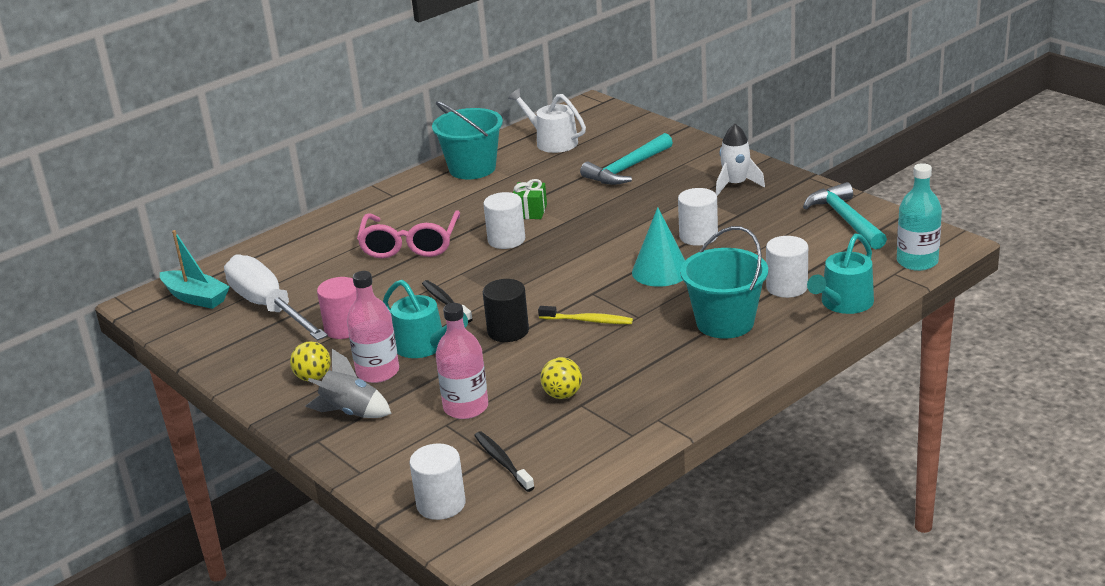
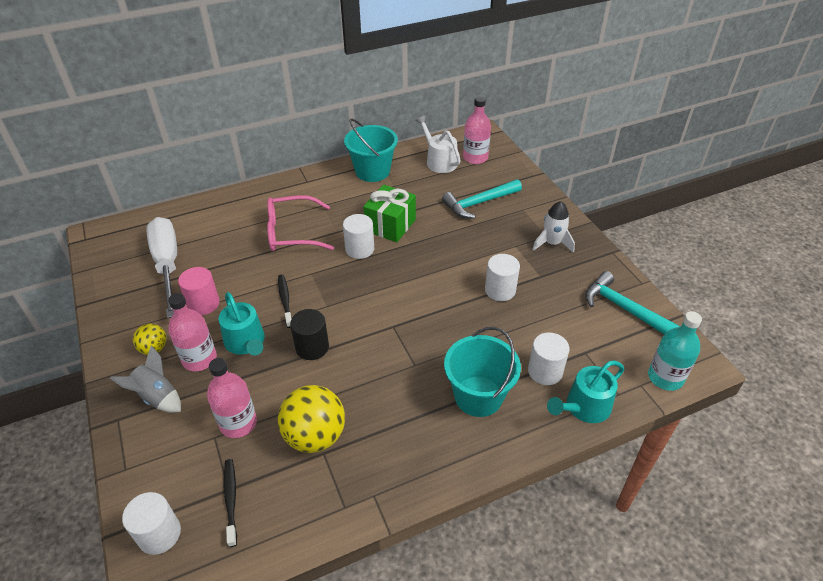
camera: 15 degrees right, 15 degrees up
(196, 297) = (129, 240): turquoise boat -> none
(410, 244) = (293, 232): pink glasses -> pink glasses turned 60 degrees clockwise
(530, 211) = (390, 225): green gift -> green gift, size x1.67
(562, 395) = (315, 436): yellow ball -> yellow ball, size x1.86
(588, 320) = (375, 356): yellow toothbrush -> none
(596, 129) = (475, 158): none -> pink bottle
(660, 271) = (454, 319): turquoise cone -> none
(845, 219) = (623, 308): turquoise hammer -> turquoise hammer turned 45 degrees counterclockwise

